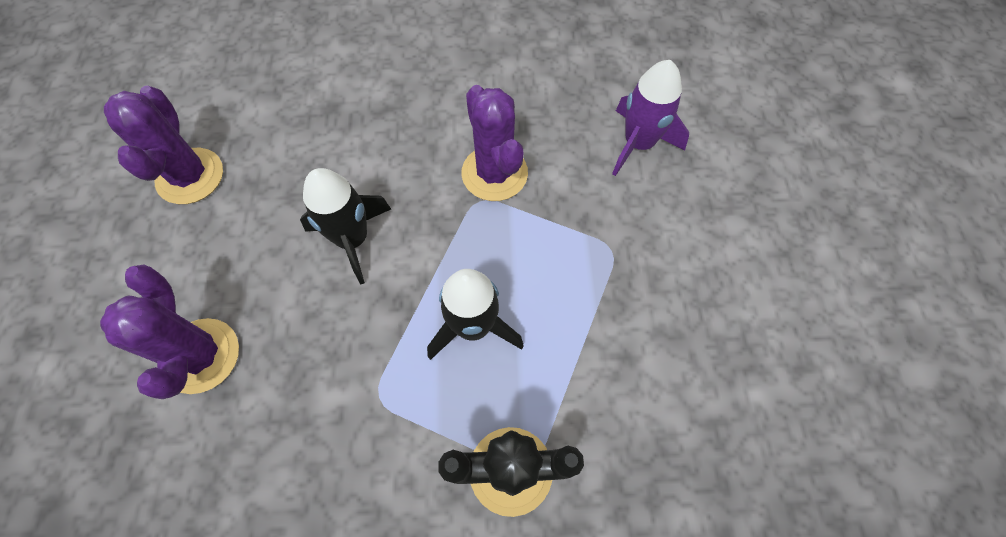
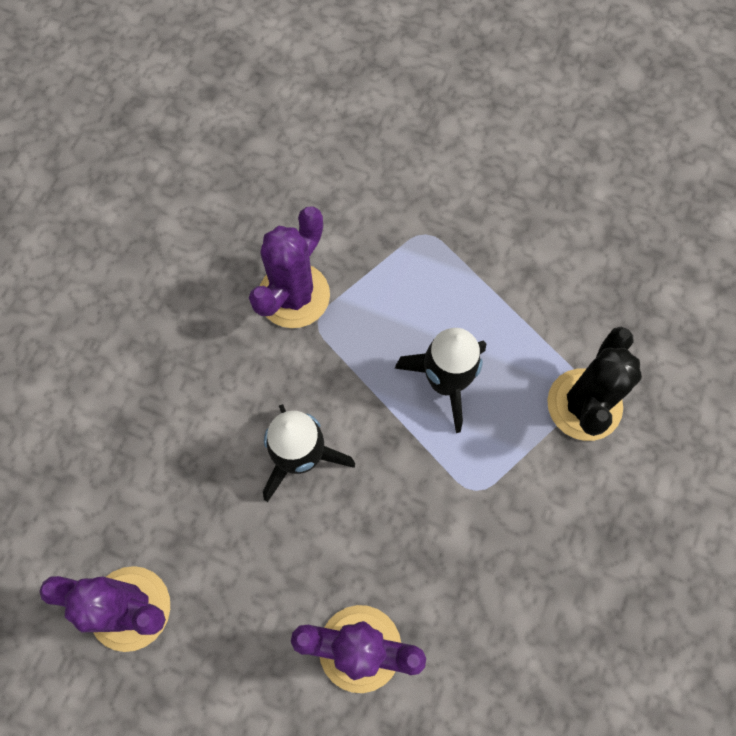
camera: 65 degrees left, 5 degrees up
(494, 173) = (294, 295): purple cactus -> purple cactus turned 60 degrees counterclockwise
(638, 144) = (329, 156): purple rocket -> none

